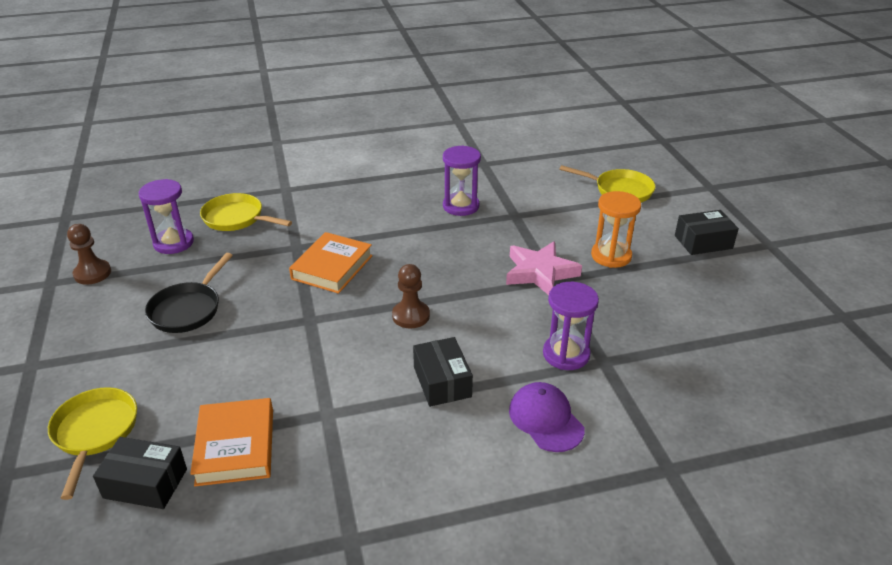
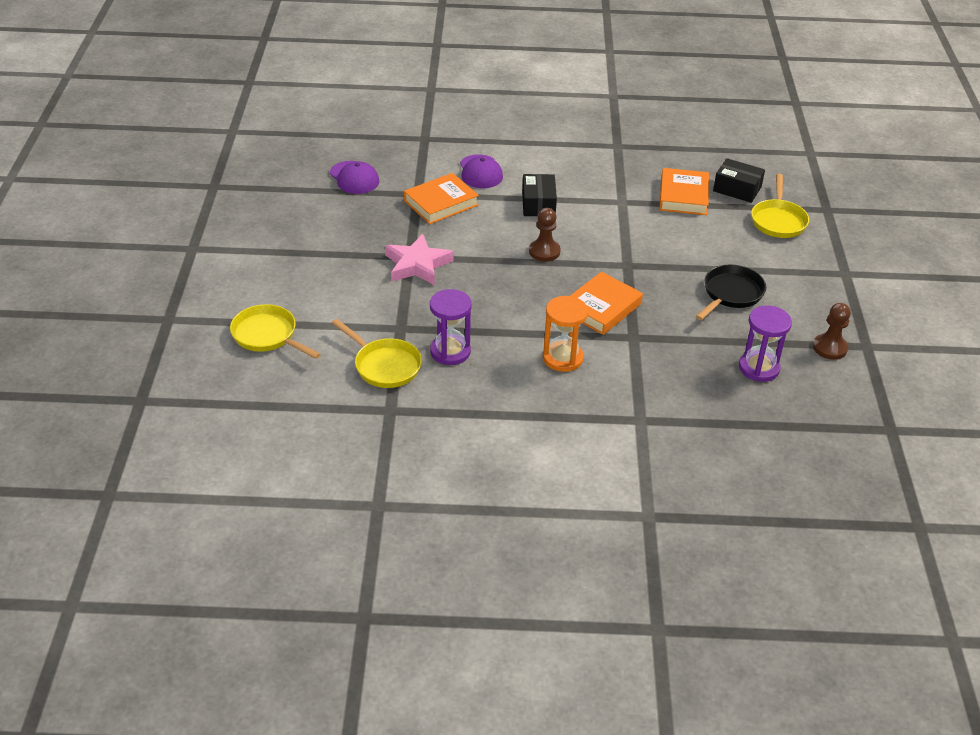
camera: 165 degrees left, 5 degrees up
(236, 218) = (696, 387): yellow pan -> yellow pan (384, 365)
(566, 354) = (441, 203): purple hourglass -> orange book
(611, 256) = (343, 267): orange hourglass -> orange hourglass (562, 358)
(700, 367) = (354, 178): none -> purple cap
(703, 242) = (248, 262): black box -> none

